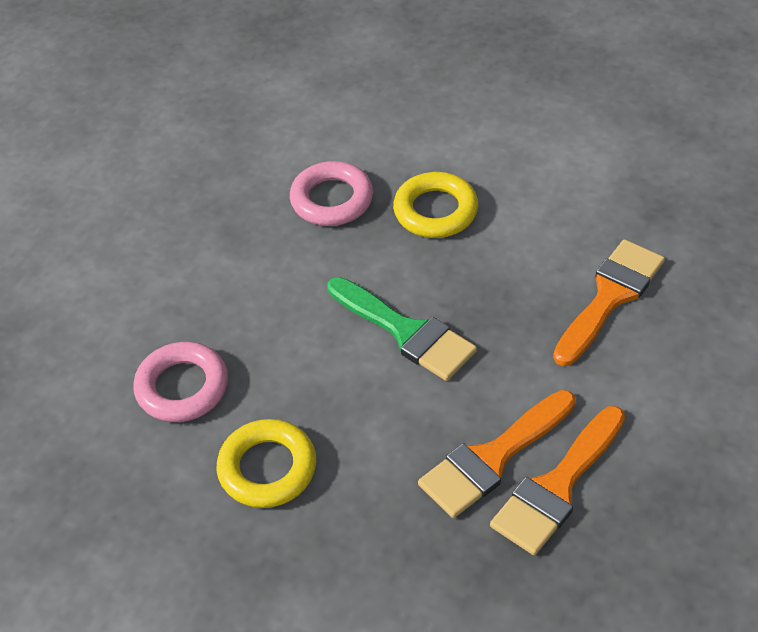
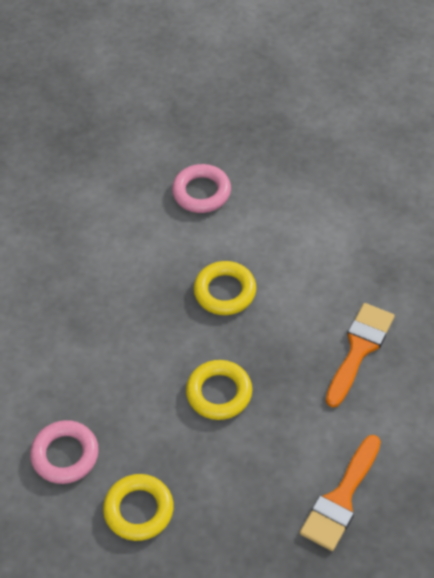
camera: 10 degrees left, 5 degrees up
(332, 199) = (146, 290): pink ring -> pink ring (201, 192)
(406, 332) = (219, 393): green brush -> yellow ring
(492, 458) = (294, 483): orange brush -> none

